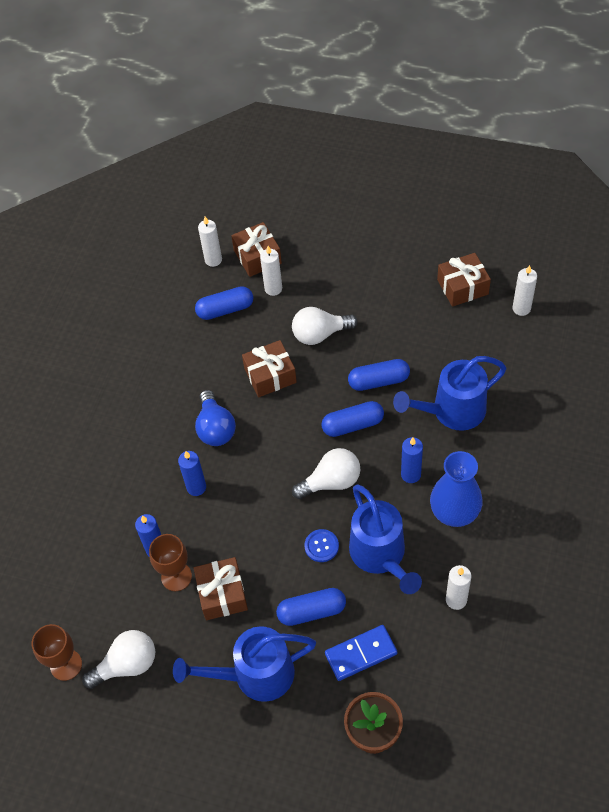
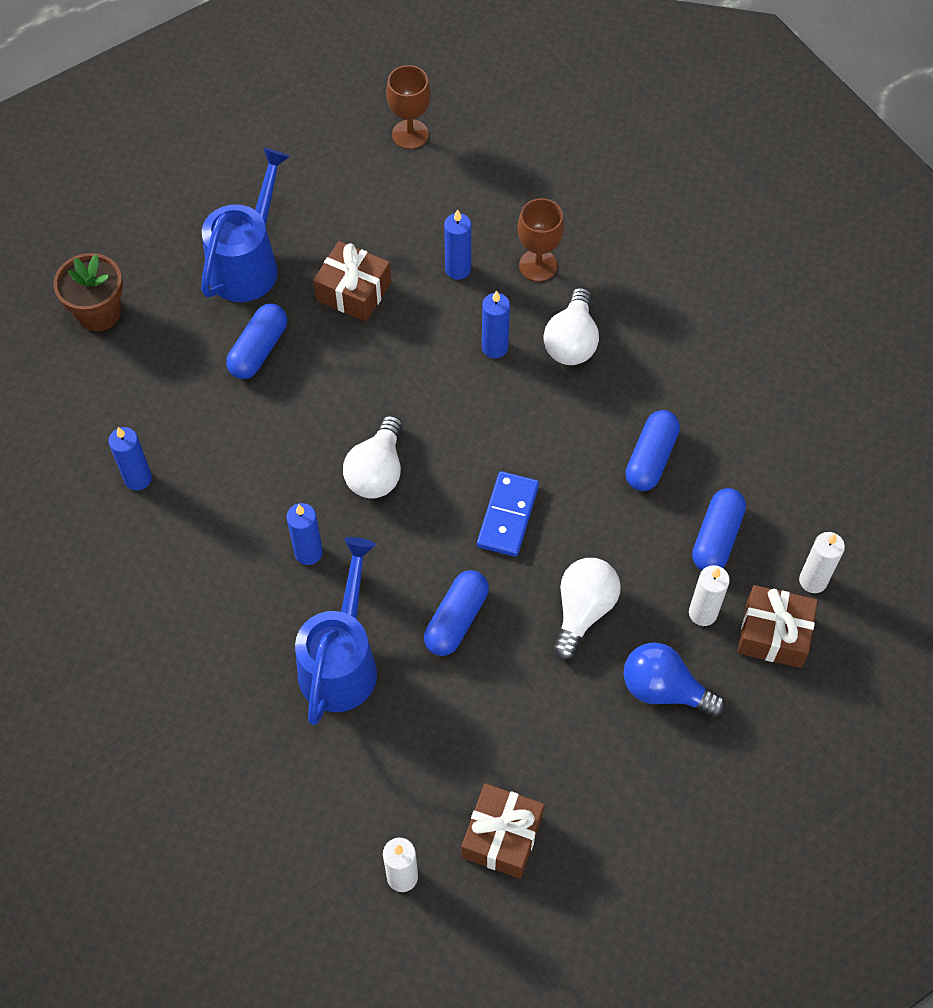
camera: 125 degrees right, 5 degrees up
(127, 665) = (362, 177): white light bulb -> white light bulb (571, 341)
(176, 577) = (410, 267): brown goblet -> brown goblet (538, 265)
(215, 428) = (552, 413): blue light bulb -> blue light bulb (664, 689)
(270, 375) = (572, 515): brown gift -> none
(321, 546) = (315, 408): blue button -> none
(353, 425) = (425, 546): blue capsule -> blue capsule (650, 458)
(361, 654) = (176, 358): blue domino -> blue domino (507, 516)
(381, 556) = (250, 451): blue watering can -> none
(454, 511) = (225, 558): blue vase -> none
(456, 600) = (138, 478): white candle -> blue candle

